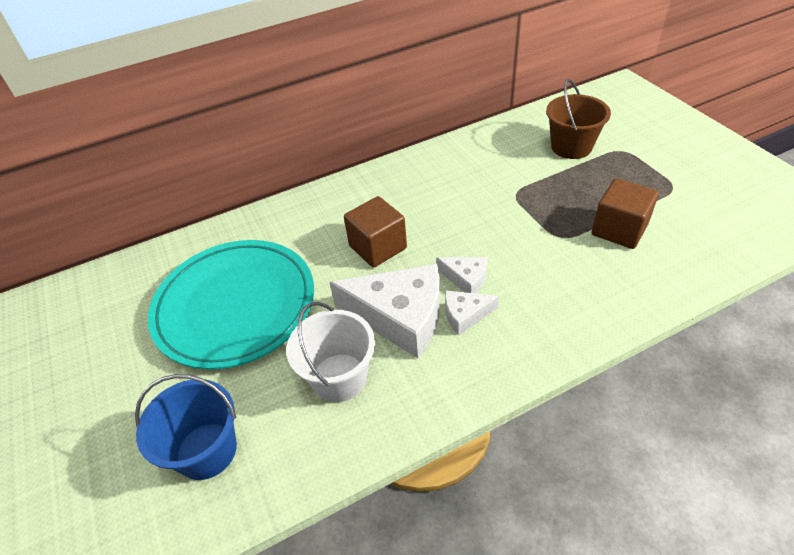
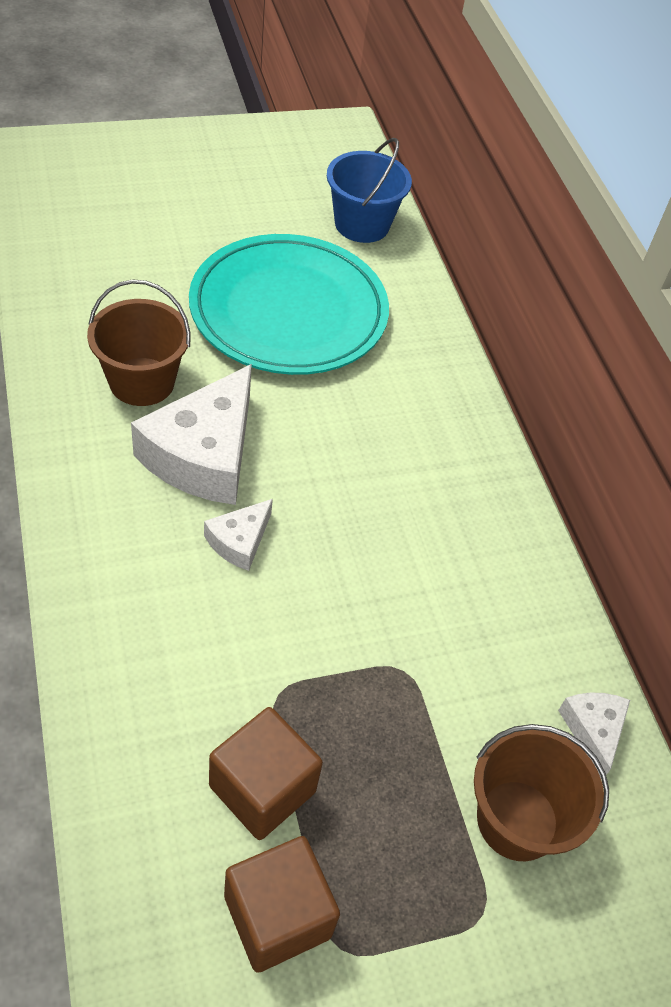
camera: 90 degrees right, 5 degrees up
(206, 450) = (106, 274): blue bucket -> blue bucket (362, 224)
(339, 377) = (142, 382): white bucket -> brown bucket
(378, 247) = (339, 460): brown cube -> brown cube (277, 916)
(465, 315) = (177, 520): white cheese -> white cheese (593, 731)

